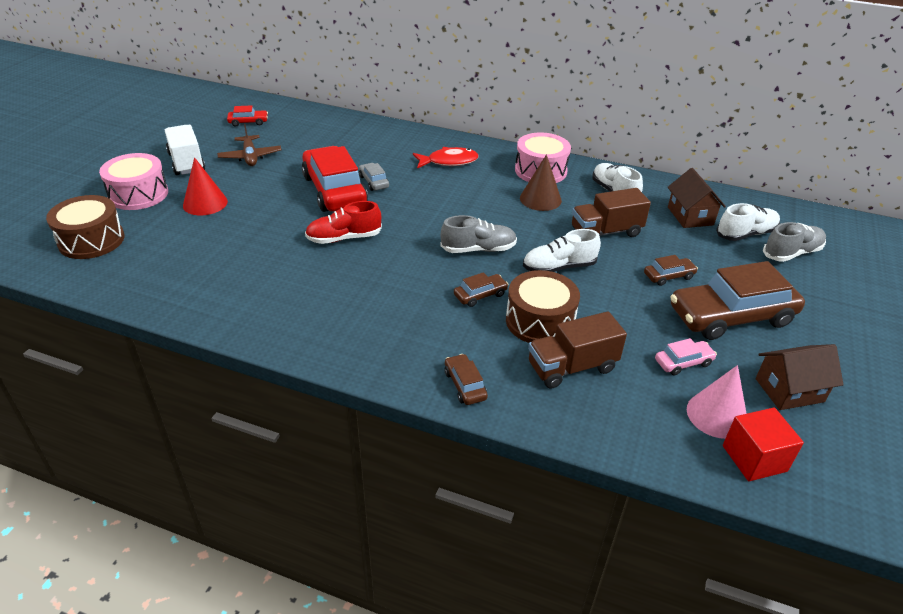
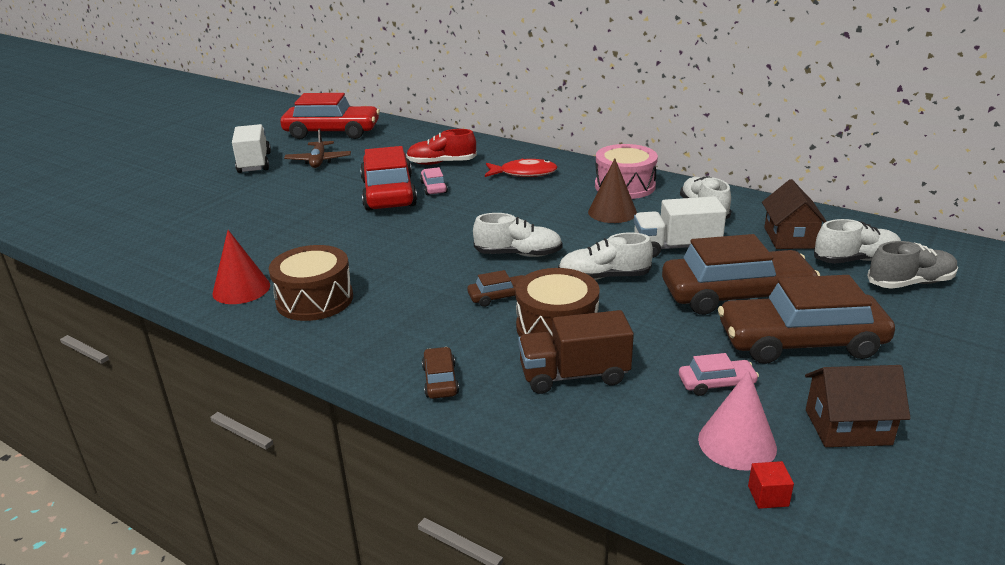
camera: 15 degrees right, 10 degrees down
(91, 240) = (130, 222): brown drum -> brown drum (315, 299)
(138, 194) = (195, 187): pink drum -> none
(205, 203) = (253, 197): red cone -> red cone (241, 289)
(248, 122) = (332, 132): red car -> red car, size x2.29
(344, 238) = (377, 235): red shoe -> red shoe (441, 163)
(374, 182) = (434, 187): grey car -> pink car
(478, 249) = (518, 254): grey shoe -> white shoe
(605, 232) = (676, 247): brown truck -> white truck
(668, 276) = (736, 295): brown car -> brown car, size x2.29
(754, 458) = (768, 496): red cube -> red cube, size x0.52

